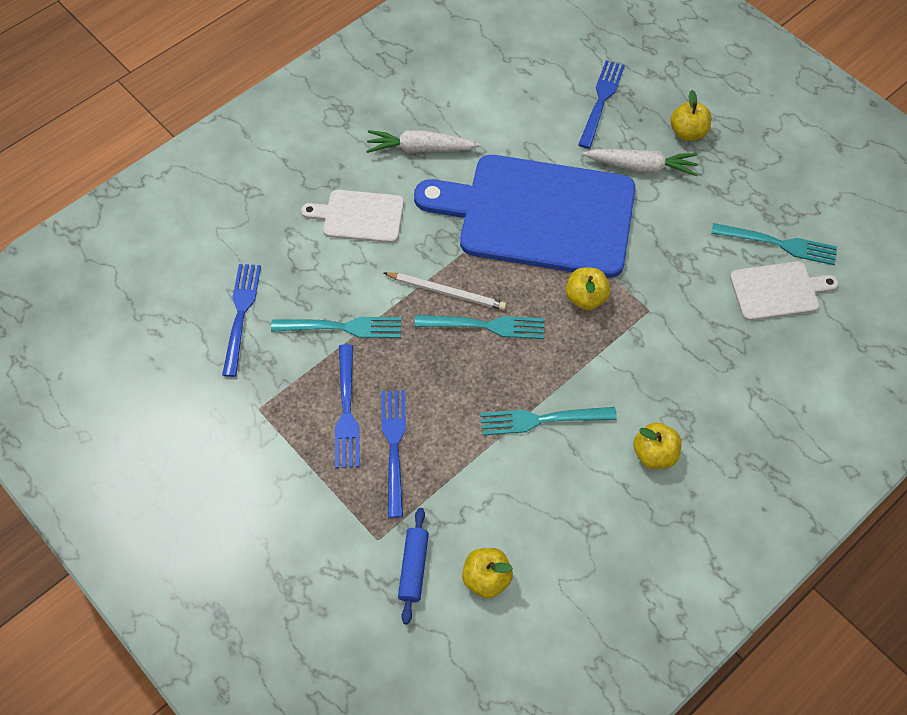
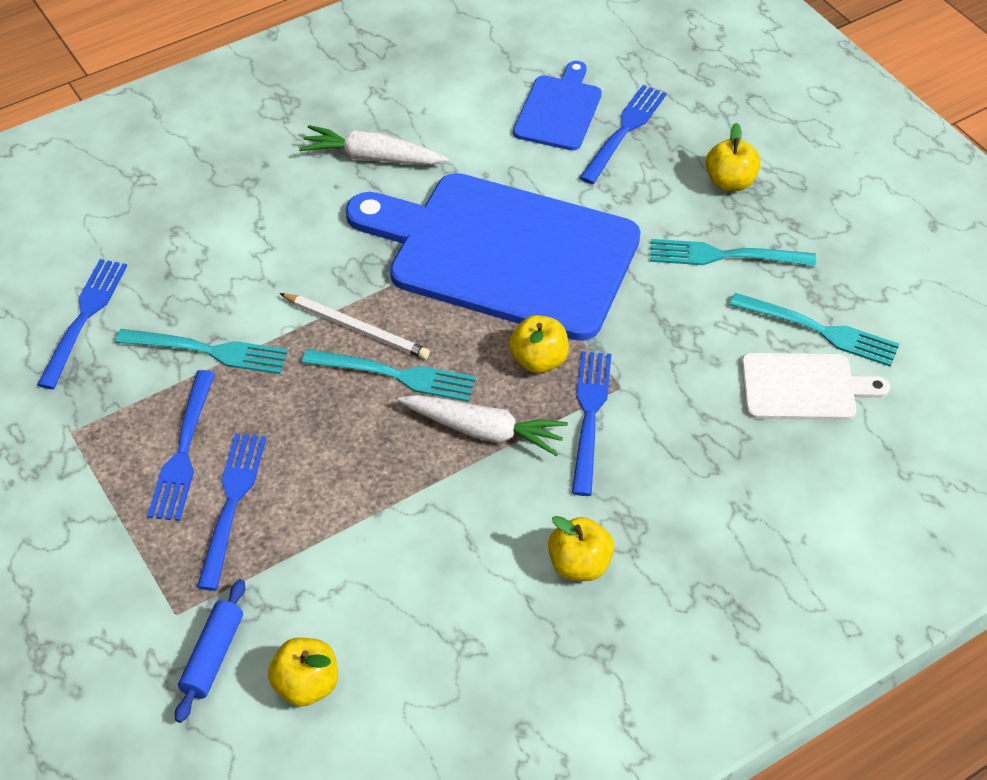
camera: 10 degrees right, 10 degrees down
(359, 216) = (270, 225): white cutting board -> none
(541, 420) = (437, 499): turquoise fork -> turquoise fork (723, 256)
(549, 90) = (559, 110): none -> blue cutting board
(632, 336) = (589, 415): none -> blue fork
(641, 167) = (657, 214): white carrot -> white carrot (484, 431)

